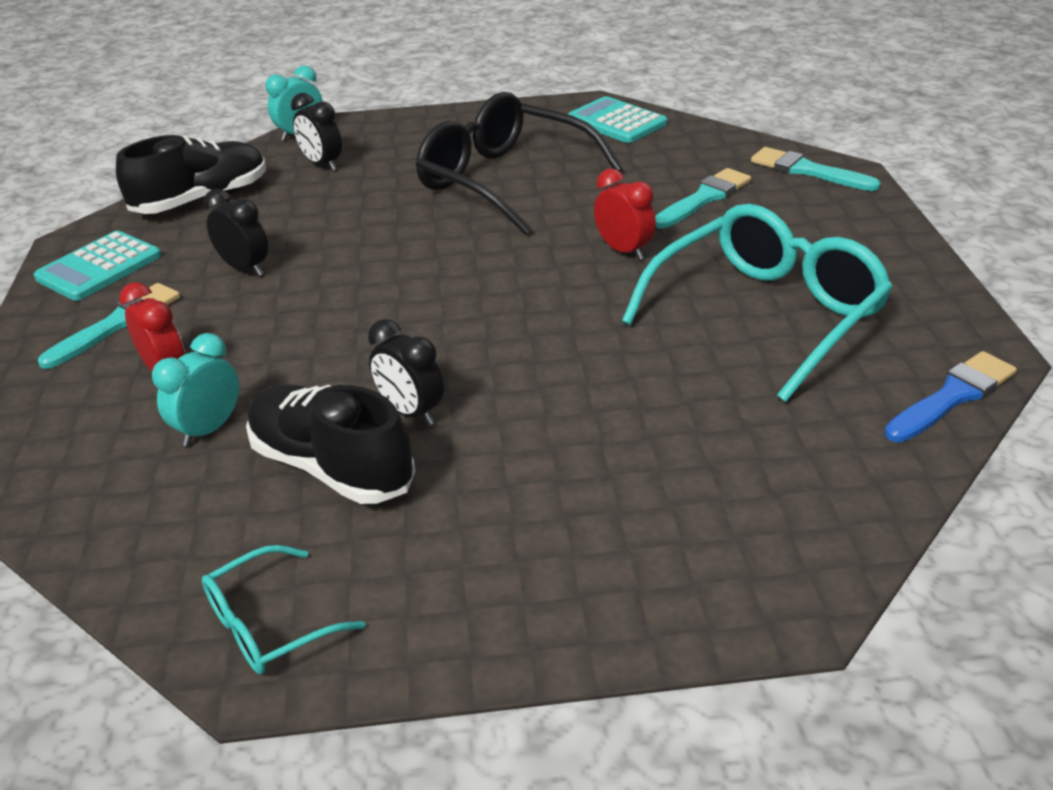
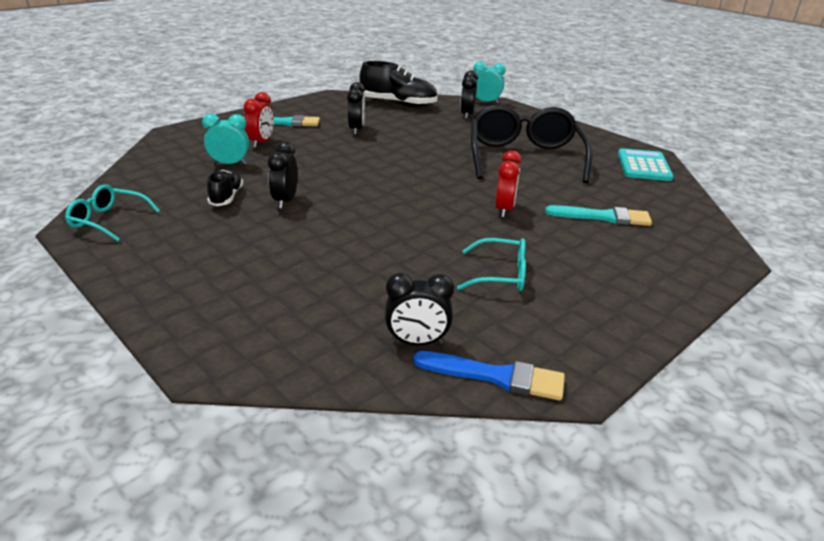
camera: 50 degrees right, 5 degrees down
(99, 267) = (321, 106): turquoise calculator -> none
(331, 467) = (226, 197): black shoe -> black shoe, size x0.56
(767, 314) = (501, 275): turquoise glasses -> turquoise glasses, size x0.49
(808, 171) = (703, 242): turquoise brush -> none
(858, 425) = (417, 342): none -> black clock

